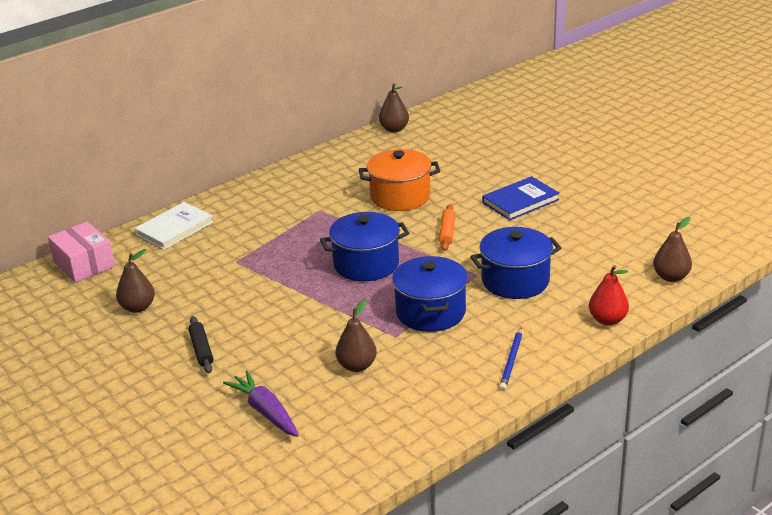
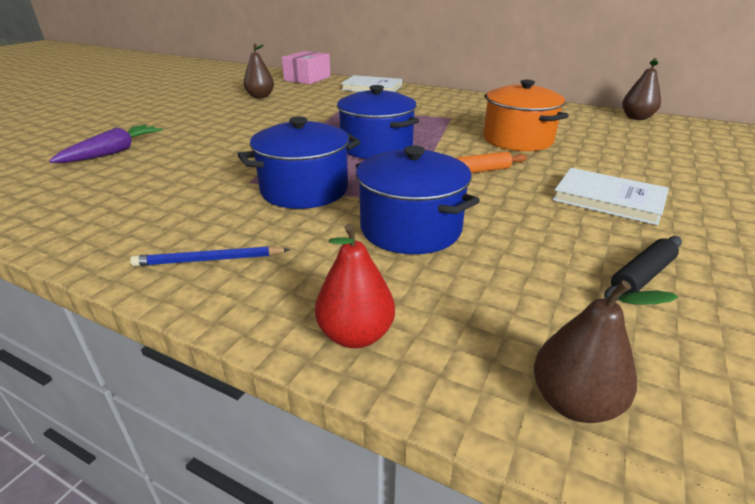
camera: 65 degrees right, 0 degrees up
(201, 349) = (208, 119): black rolling pin -> black rolling pin (642, 276)
(357, 366) = (189, 173): brown pear -> none
(520, 201) = (608, 199): blue book -> white book

